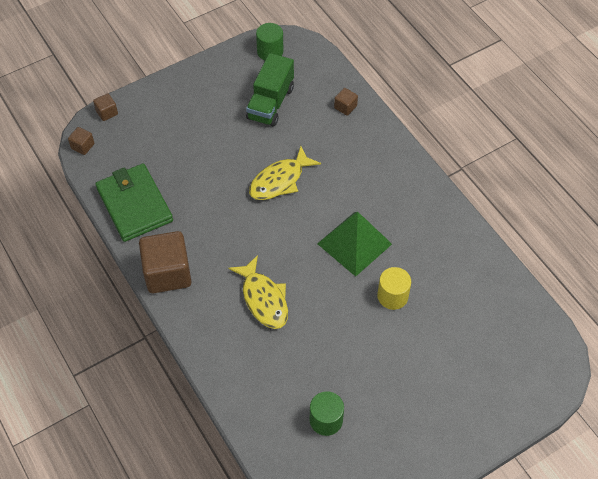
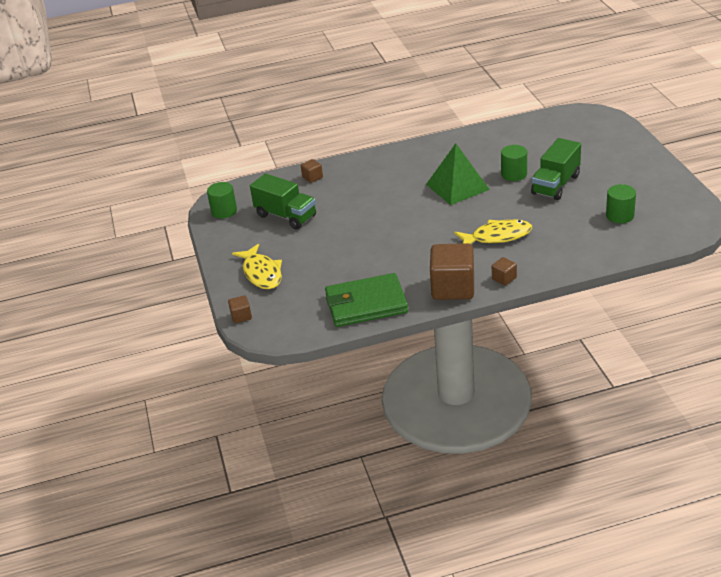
camera: 70 degrees left, 20 degrees down
(83, 146) = (276, 335): brown cube -> brown cube (504, 278)
(280, 180) = (376, 218): yellow fish -> yellow fish (261, 273)
(379, 343) = (556, 184): none -> green truck
(392, 296) = (514, 174): yellow cylinder -> green cylinder

